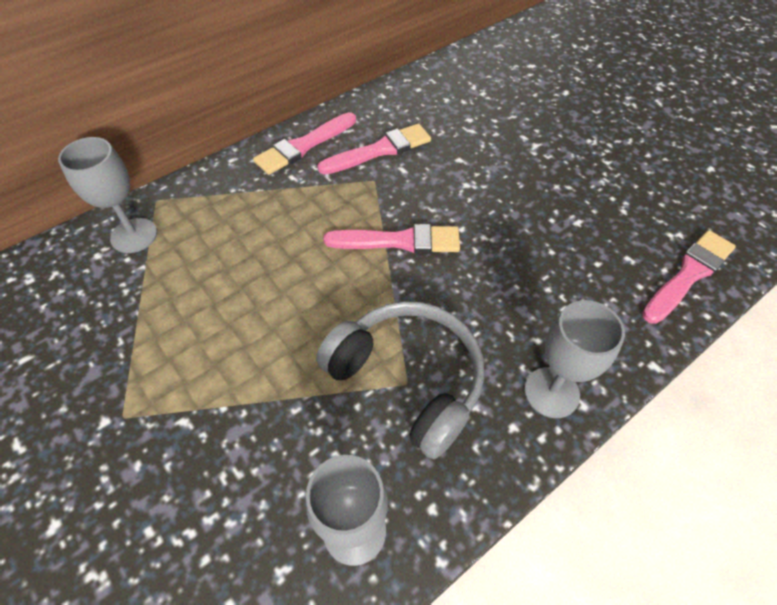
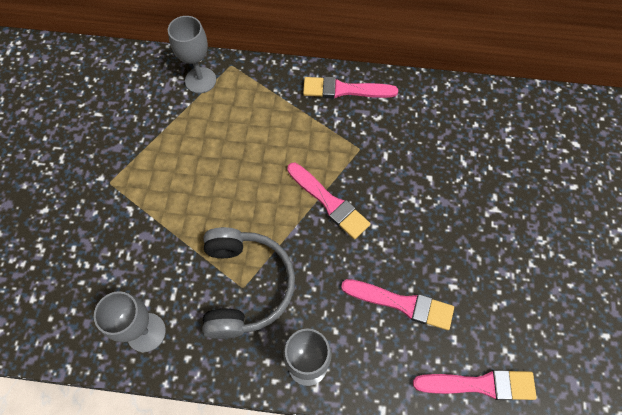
camera: 45 degrees right, 10 degrees up
(380, 150) = (386, 130): pink brush -> pink brush (402, 303)

